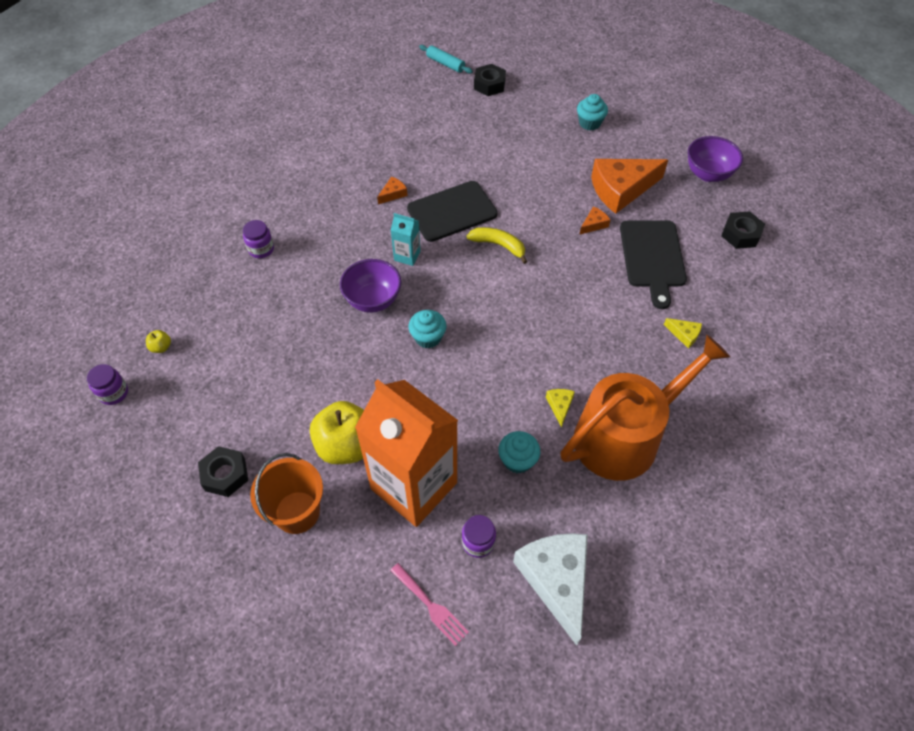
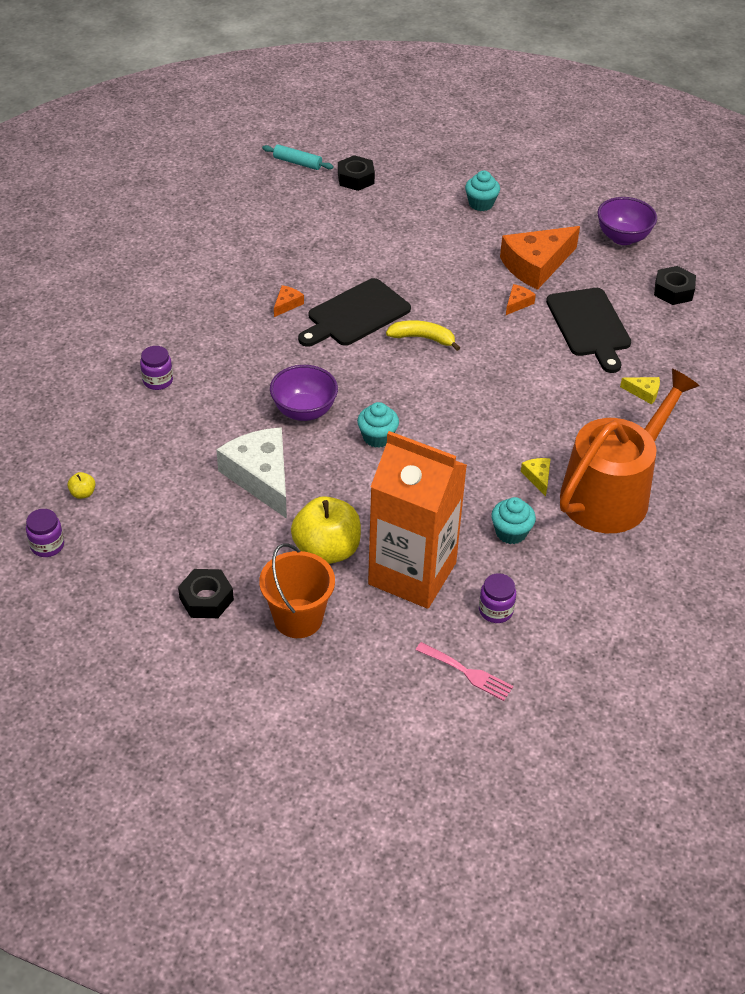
camera: 15 degrees left, 10 degrees down
(407, 256) = (325, 363): turquoise carton -> none
(556, 580) = (584, 628): white cheese -> white cheese (261, 477)

